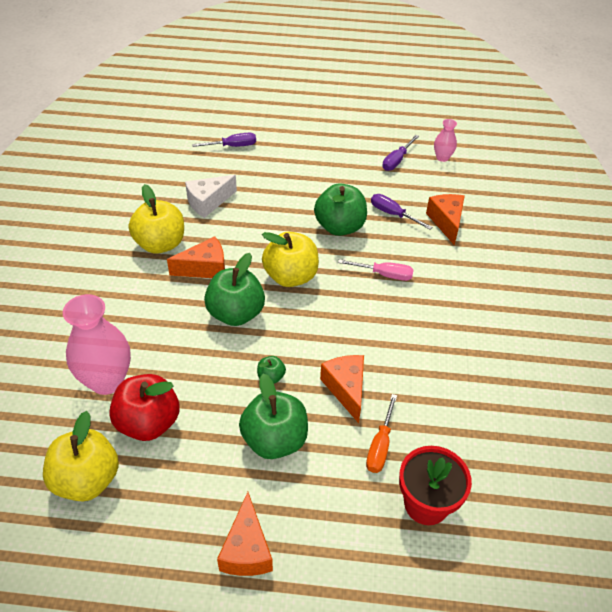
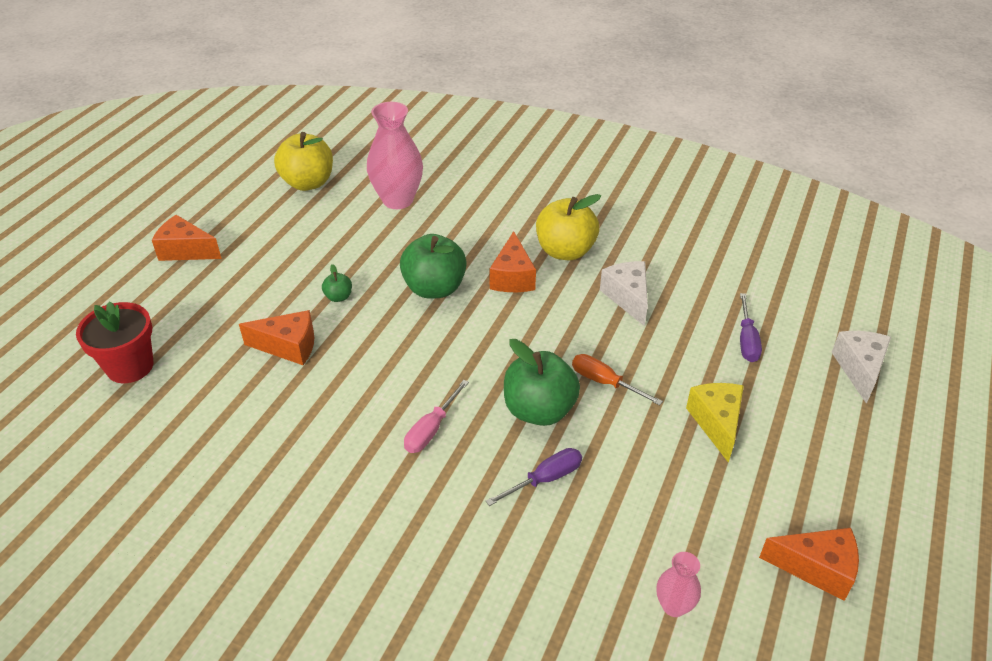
camera: 110 degrees right, 5 degrees down
(148, 422) = (339, 217): red apple -> none
(241, 104) = (859, 369): none -> white cheese
(274, 440) = (268, 285): green apple -> none
(291, 276) = (469, 342): yellow apple -> none
(312, 153) = (716, 423): none -> yellow cheese
(380, 446) = (209, 353): orange screwdriver -> orange screwdriver (604, 382)
(397, 160) = (677, 530): purple screwdriver -> none
(446, 222) = (504, 542): orange cheese -> orange cheese (816, 568)

